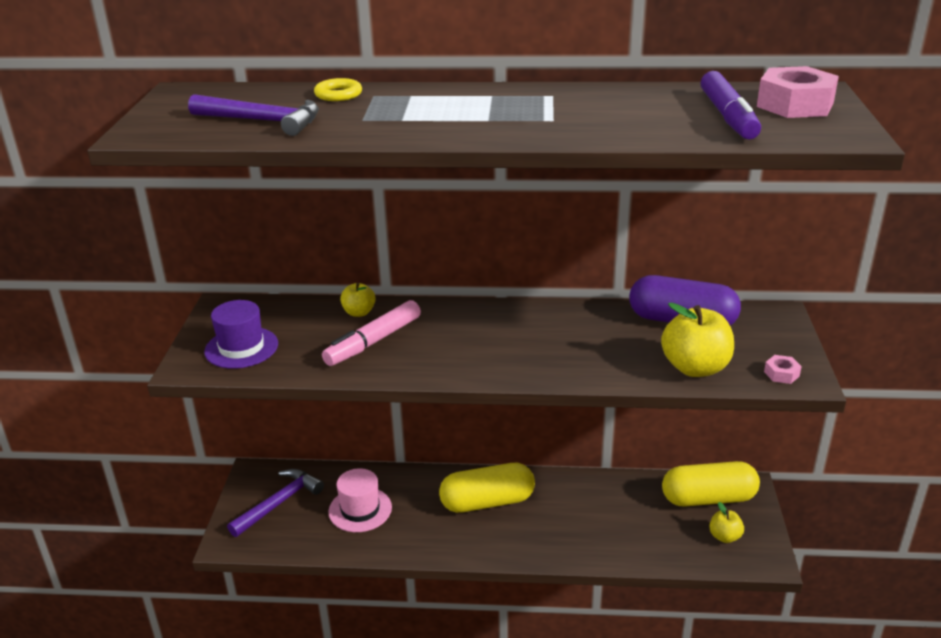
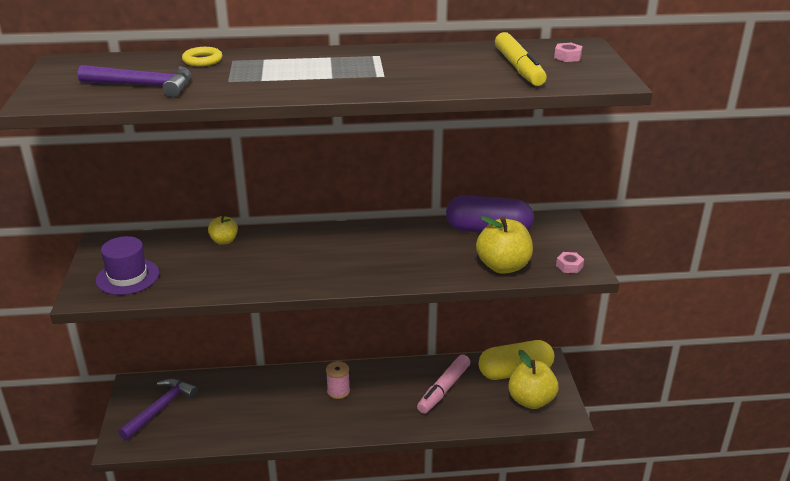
camera: 10 degrees left, 0 degrees up
(360, 509) = (232, 407): pink hat -> none
(373, 341) = (240, 264): pink marker -> pink marker (444, 389)
(487, 502) = (338, 391): yellow capsule -> pink spool
(724, 537) = (531, 400): yellow apple -> yellow apple, size x1.83
(728, 116) = (519, 68): purple marker -> yellow marker
(795, 105) = (567, 57): pink nut -> pink nut, size x0.48

